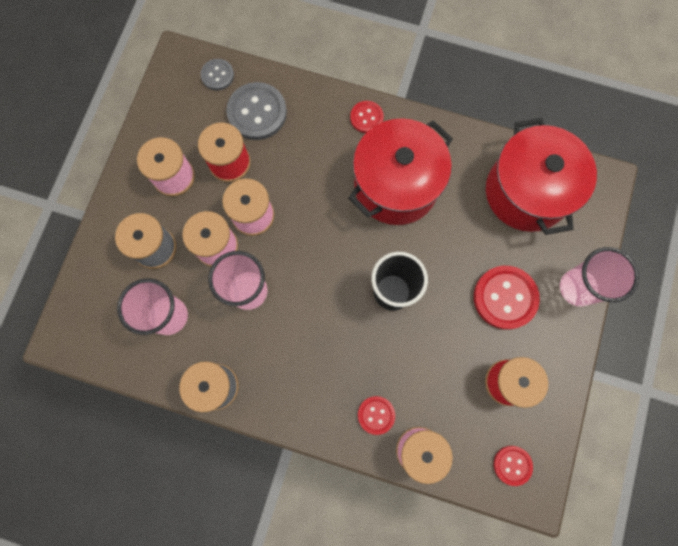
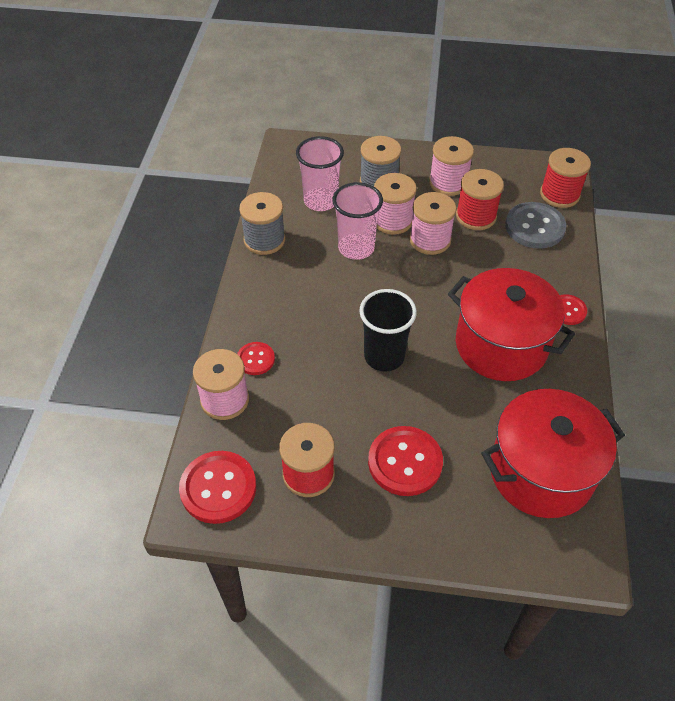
camera: 80 degrees right, 25 degrees down
(217, 75) = (559, 194): grey button -> red spool
(512, 465) = (218, 488): red button -> red button, size x1.78
(577, 288) = (437, 540): pink cup -> none

